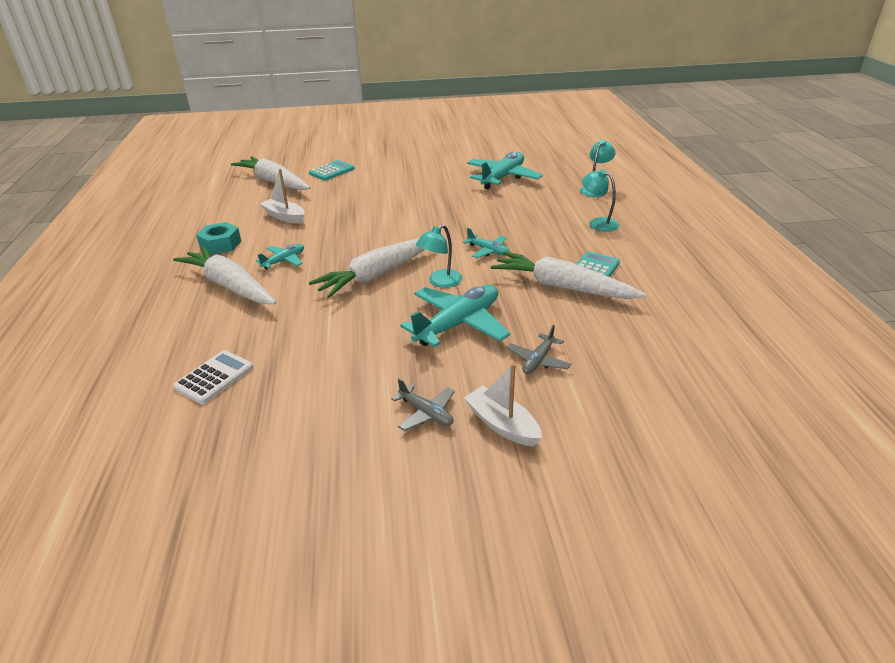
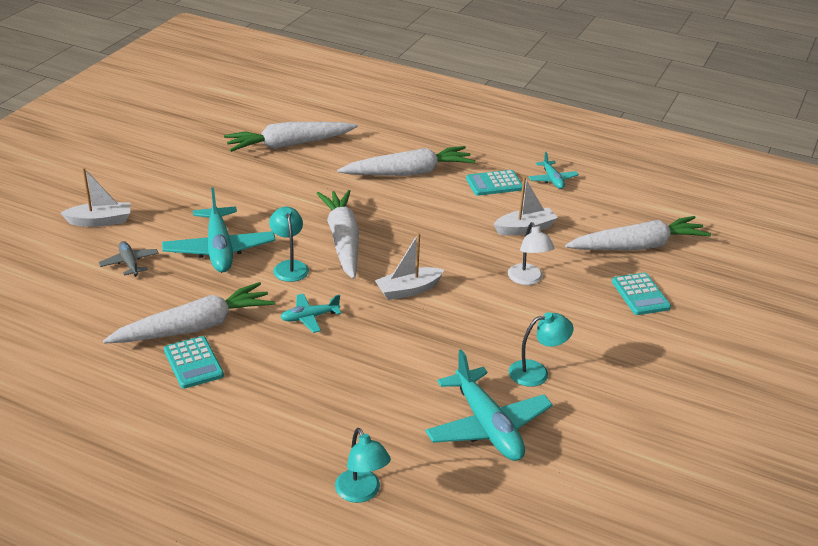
camera: 120 degrees right, 0 degrees up
(214, 377) = (289, 145): white calculator -> white carrot
(221, 244) = (494, 184): turquoise nut -> turquoise calculator
(284, 261) = (425, 205): turquoise plane -> turquoise plane (552, 180)
(351, 201) = (528, 279): none -> white lamp
(411, 230) = (408, 290): none -> white boat
(426, 413) = (150, 200): grey plane -> none
(598, 223) = (273, 430): turquoise lamp -> turquoise lamp (537, 372)

